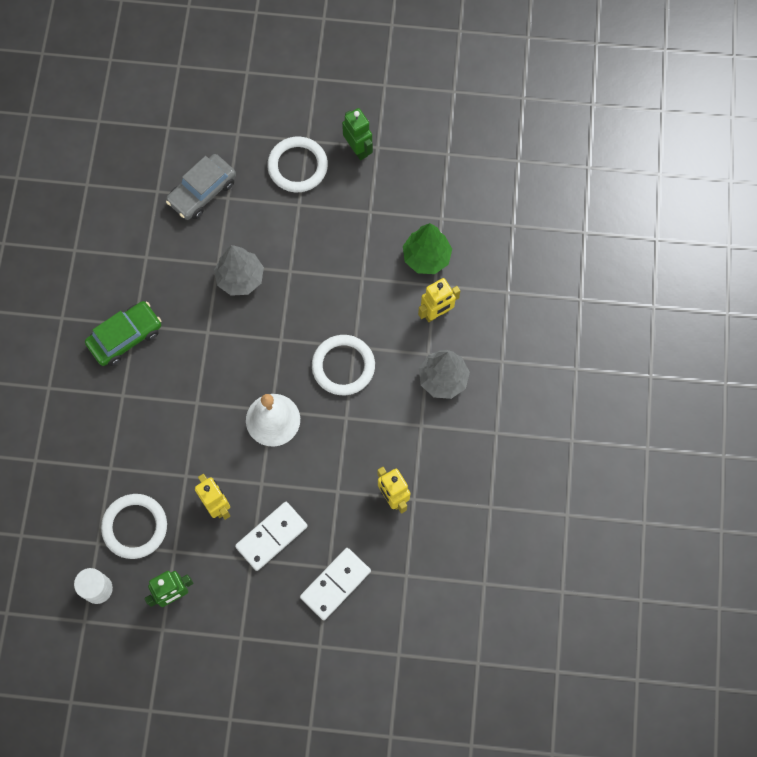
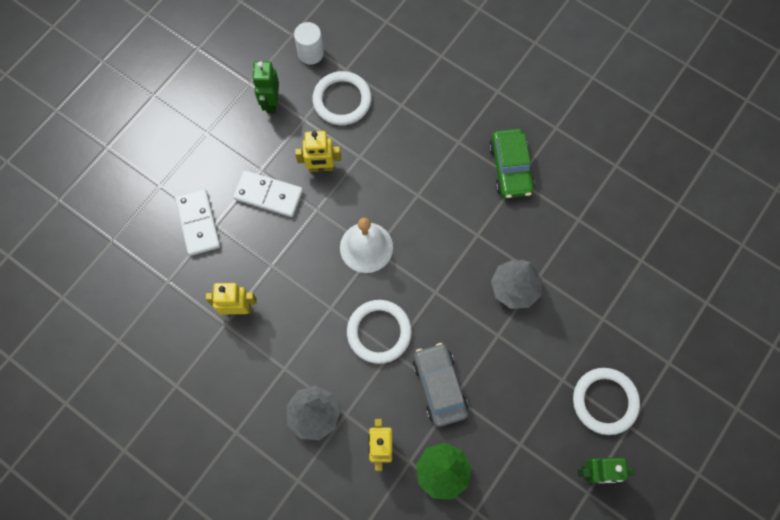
camera: 120 degrees right, 0 degrees up
(202, 192) = (620, 299): grey car -> grey car (439, 386)
(271, 536) = (268, 195): white domino -> white domino turned 60 degrees counterclockwise

